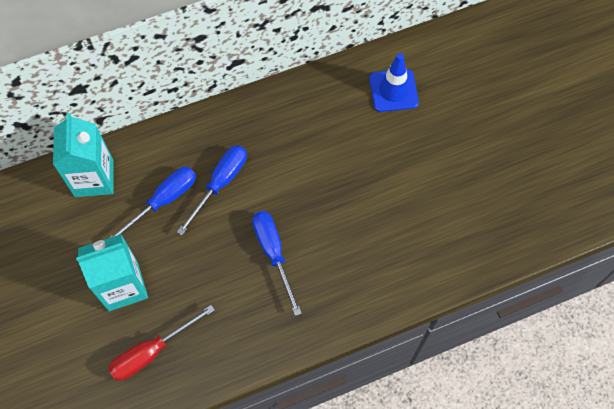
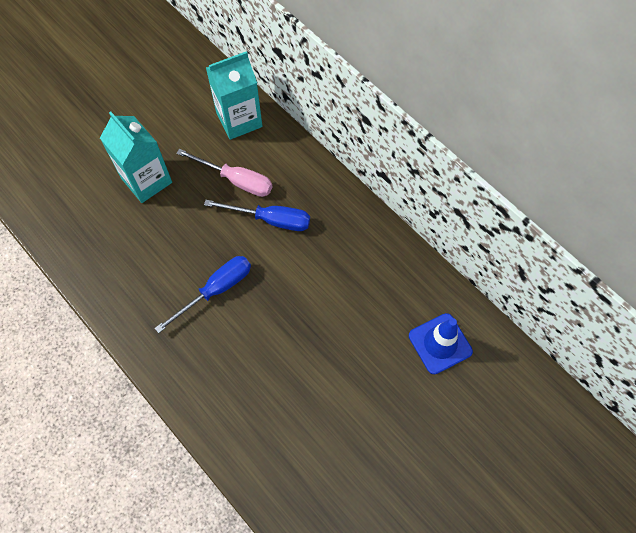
camera: 70 degrees right, 0 degrees up
(152, 352) = (94, 225): red screwdriver -> none
(163, 201) = (236, 180): blue screwdriver -> pink screwdriver

